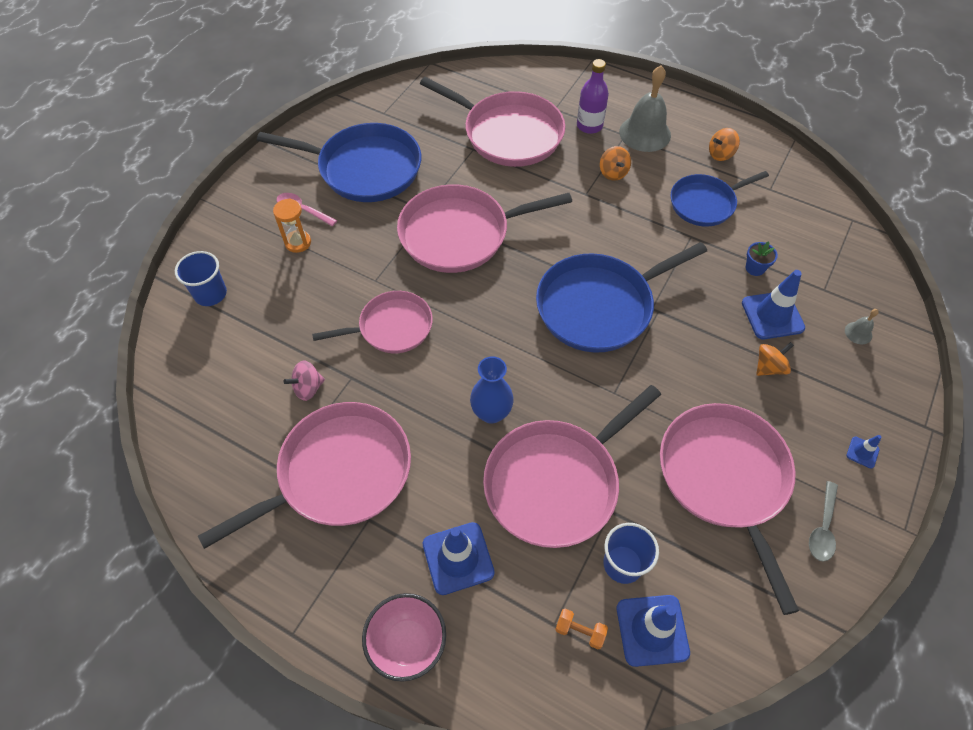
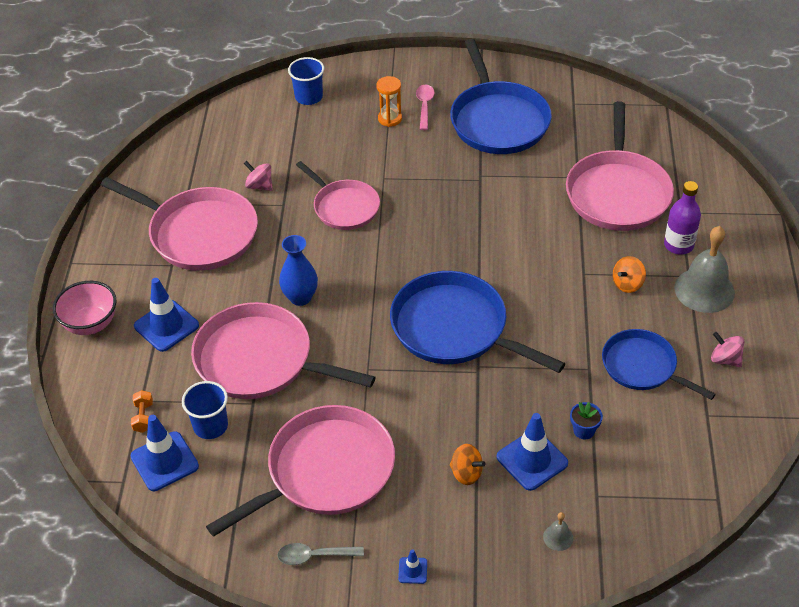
camera: 65 degrees right, 10 degrees down
(460, 234) = (470, 208): pink pan -> none
(720, 154) = (725, 359): orange spinning top -> pink spinning top

